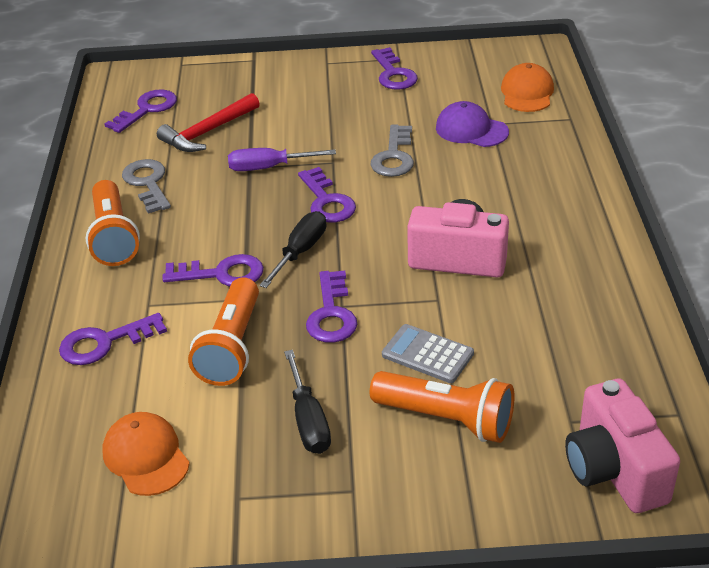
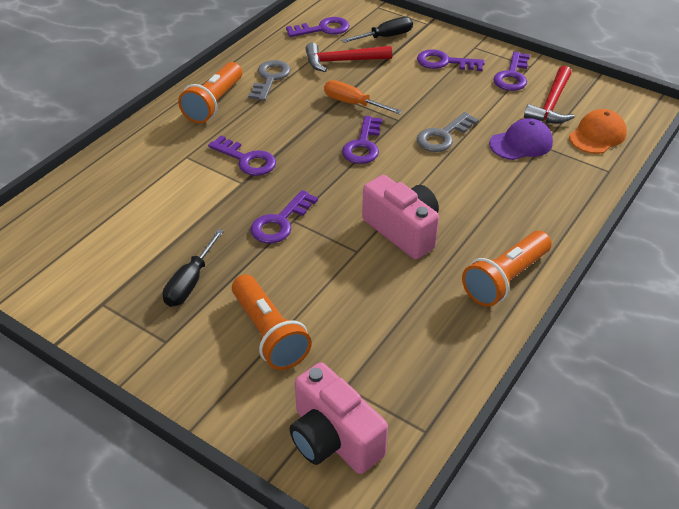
camera: 35 degrees right, 5 degrees up
(105, 342) = (139, 167): purple key -> purple key (445, 62)
(146, 456) = (85, 248): orange cap -> none
(231, 347) = (200, 209): orange flashlight -> orange flashlight (505, 279)
(269, 167) = (353, 103): purple screwdriver -> orange screwdriver
(300, 252) = (308, 170): black screwdriver -> black screwdriver (385, 37)
(427, 354) = (307, 284): grey calculator -> none
(457, 83) = (551, 104): none -> red hammer
(471, 130) = (521, 143): purple cap -> purple cap turned 90 degrees clockwise
(614, 470) = (333, 438): pink camera -> pink camera turned 60 degrees counterclockwise

